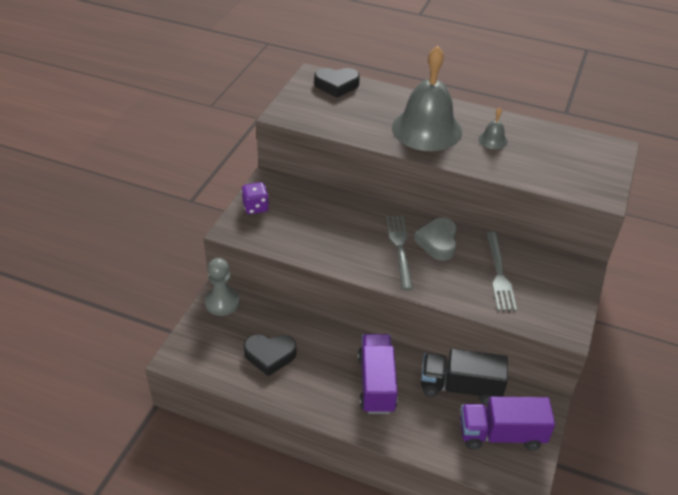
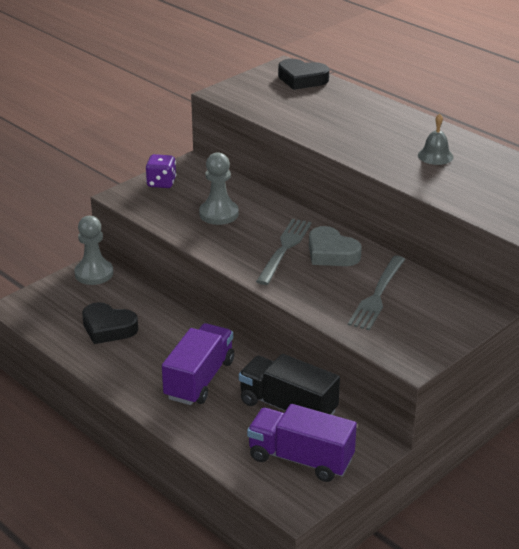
camera: 25 degrees right, 10 degrees down
(324, 227) = (219, 214): none -> grey pawn
(426, 129) = (367, 133): grey bell -> none
(438, 242) = (331, 253): grey heart -> grey heart turned 75 degrees counterclockwise

